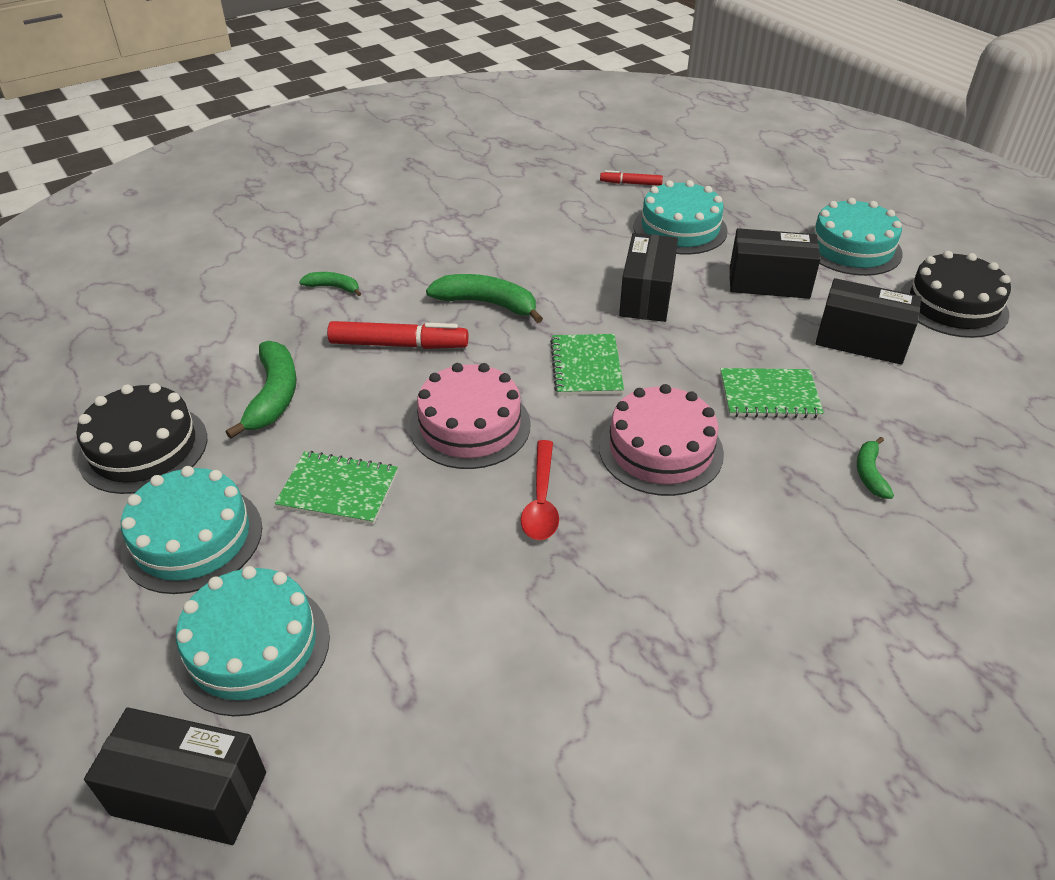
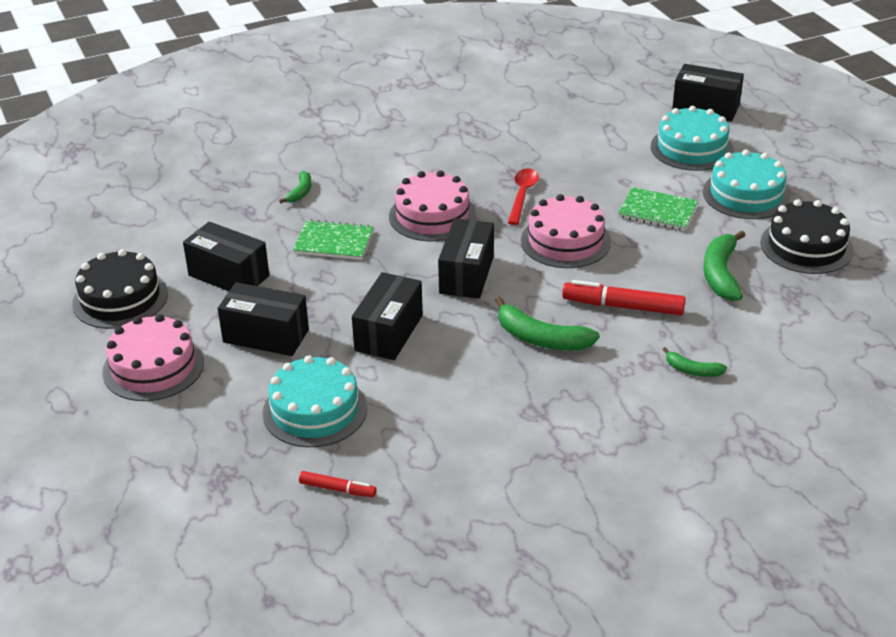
camera: 170 degrees left, 5 degrees down
(586, 367) = (466, 275): green notebook -> black box
(852, 248) = (153, 367): turquoise cake -> pink cake

